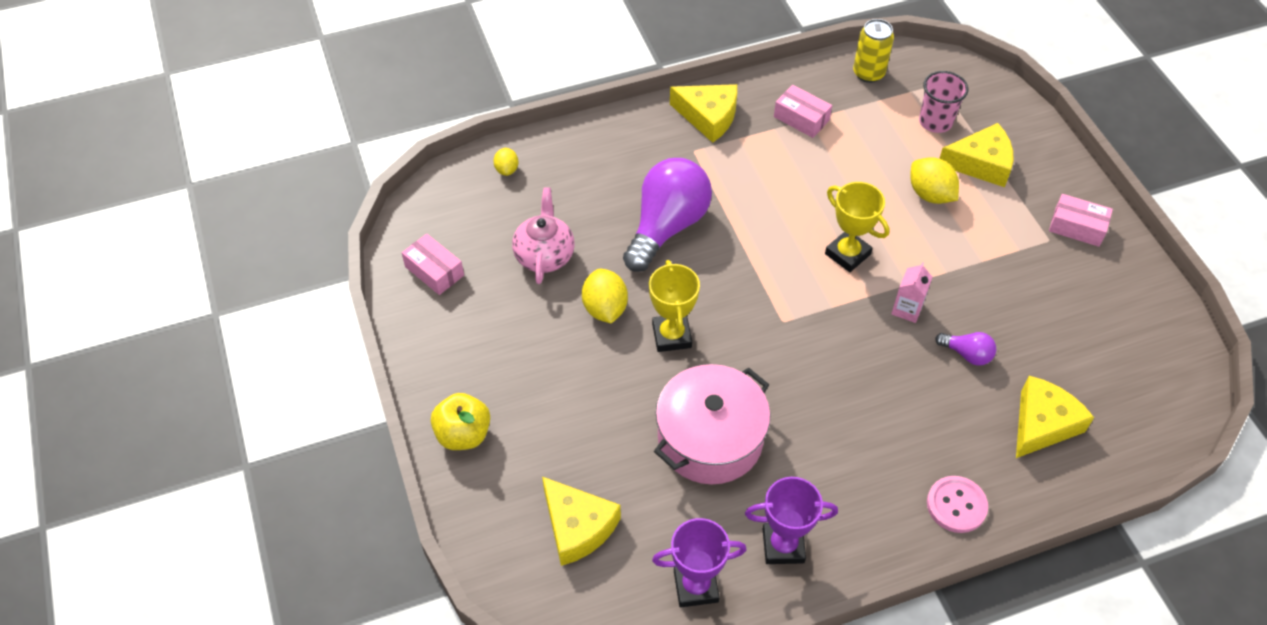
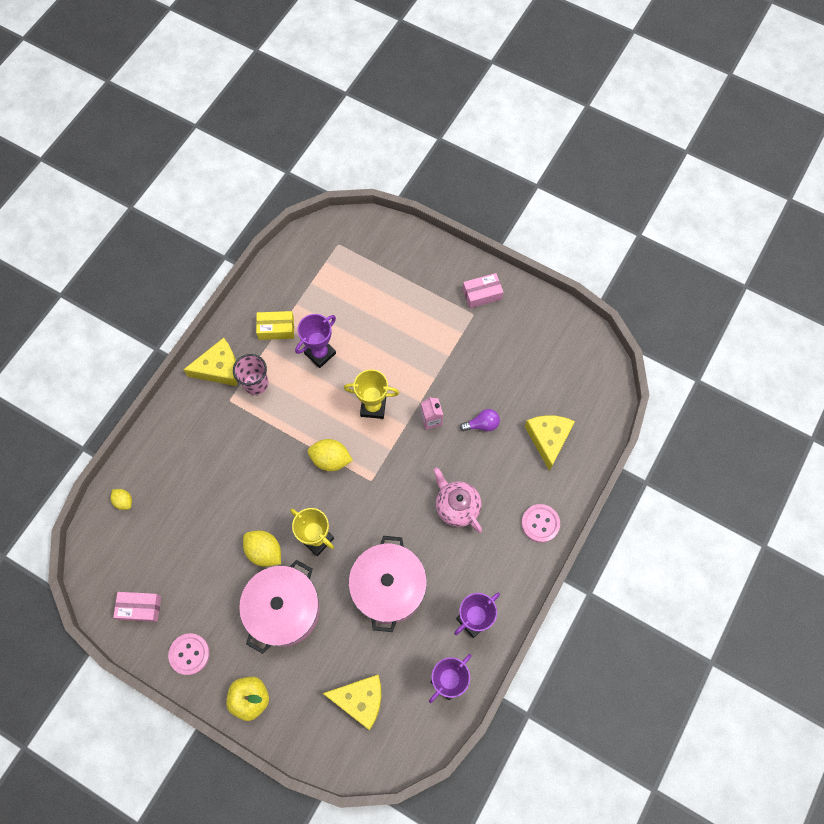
camera: 40 degrees left, 15 degrees up
(442, 347) = (189, 654): none -> pink button
(544, 255) = (199, 544): pink teapot -> pink teapot (456, 506)
(575, 376) = (283, 609): none -> pink pot
(667, 226) = (256, 467): purple light bulb -> none
(801, 118) = (276, 329): pink box -> yellow box
(830, 168) = (320, 353): none -> purple trophy
(868, 73) = (291, 265): yellow can -> none
(930, 194) = (389, 330): yellow lemon -> yellow lemon (330, 459)
(935, 122) = (355, 274): pink cup -> pink cup (256, 383)
(981, 163) = (401, 287): yellow cheese -> none

